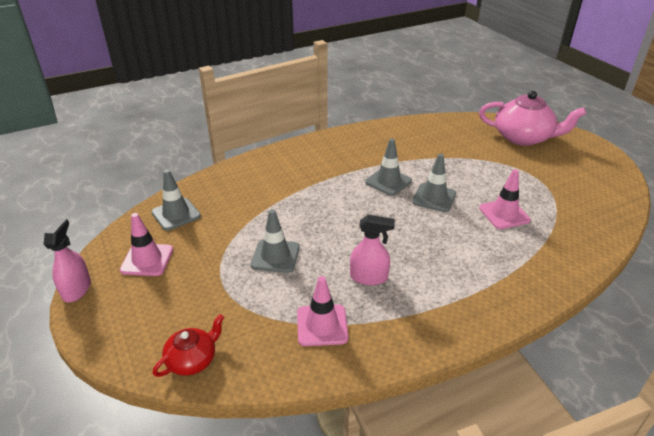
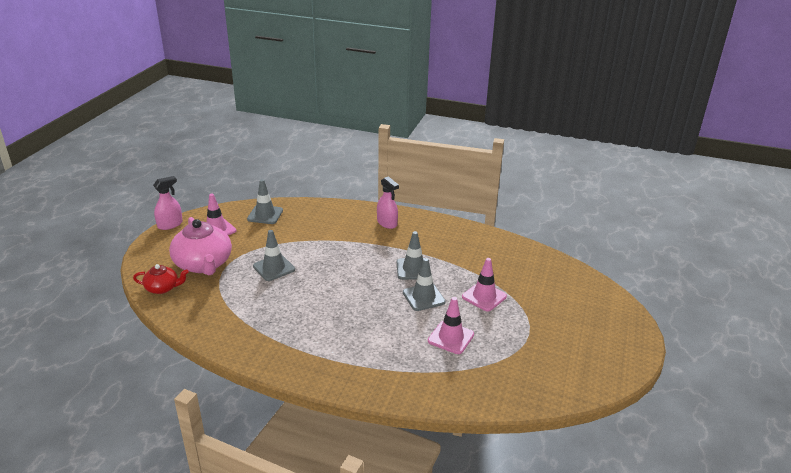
camera: 45 degrees right, 5 degrees down
(322, 325) = (236, 315): pink traffic cone -> pink traffic cone (484, 297)
(369, 277) = (299, 311): pink spray bottle -> pink spray bottle (387, 223)
(523, 137) = (582, 303): pink teapot -> pink teapot (203, 264)

